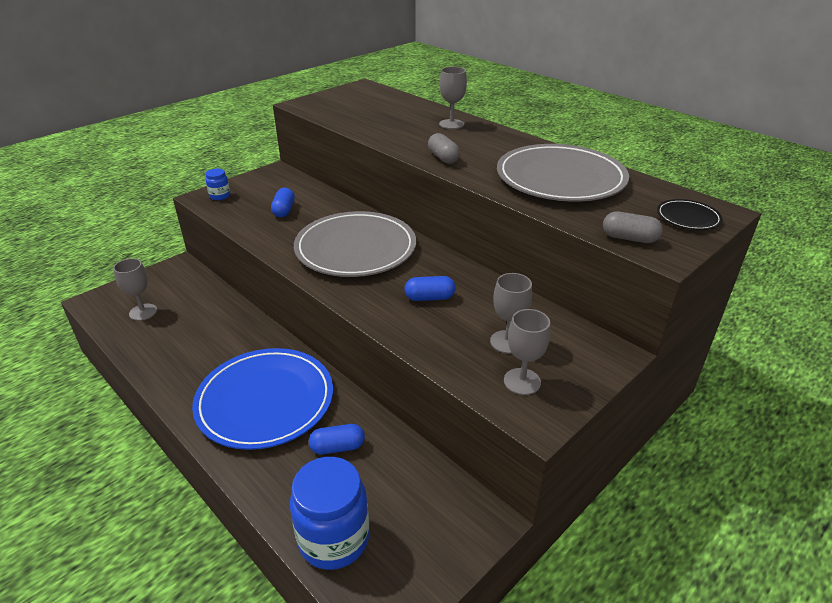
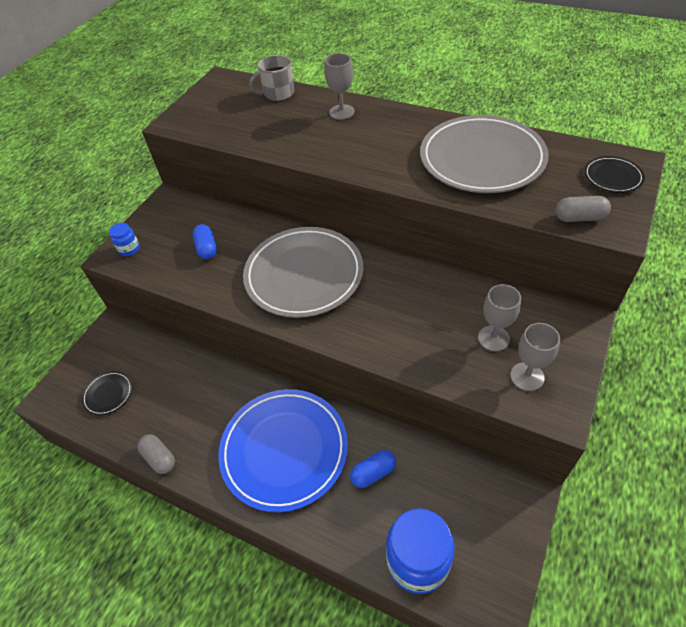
camera: 15 degrees left, 15 degrees up
(143, 312) = (108, 394): grey goblet -> black plate
(404, 103) = (278, 93): none -> grey mug
(429, 298) = (403, 311): blue capsule -> none
(443, 158) = (361, 162): grey capsule -> grey capsule (159, 458)

